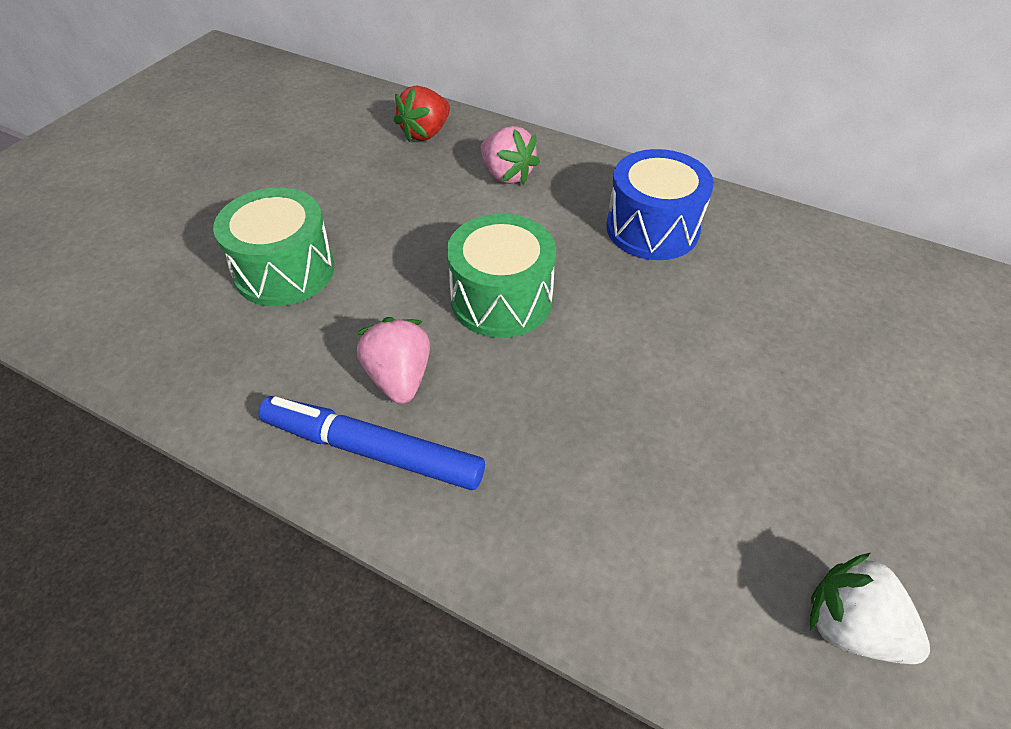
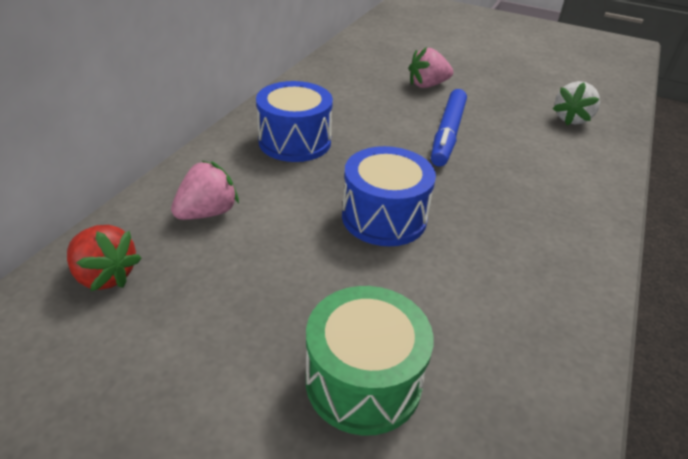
camera: 95 degrees left, 10 degrees down
(372, 450) = (559, 283): blue marker -> blue marker (447, 134)
(399, 378) = (485, 273): pink strawberry -> pink strawberry (427, 85)
(501, 300) = (384, 217): green drum -> blue drum

